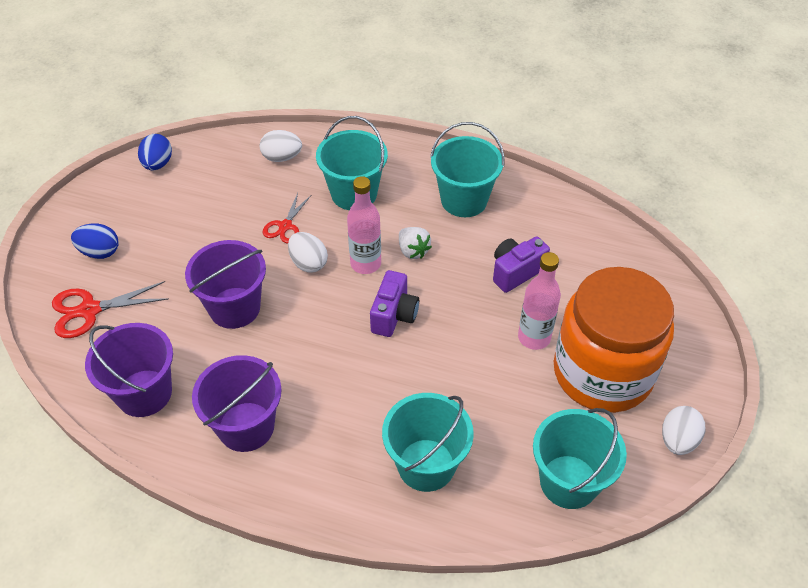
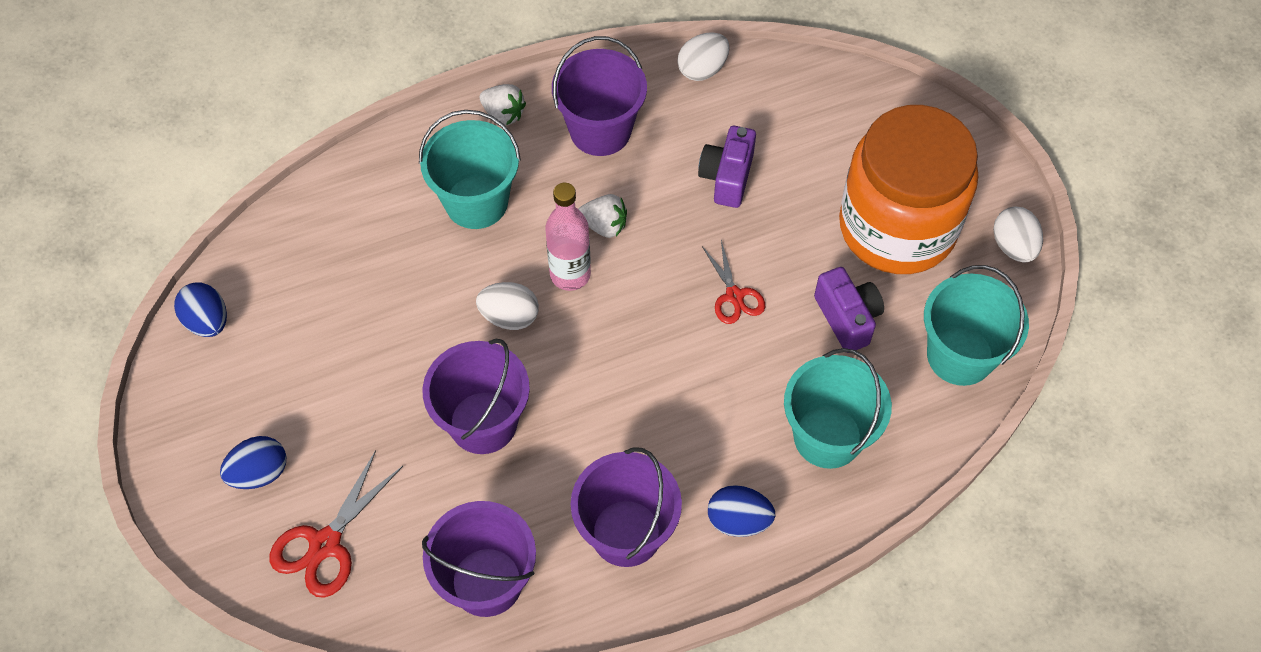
camera: 40 degrees left, 10 degrees up
(282, 157) = (349, 213): white egg -> white egg (702, 69)
(285, 226) = (440, 293): red scissors -> red scissors (734, 296)
(318, 471) = (738, 520): none -> blue egg
(394, 315) = (654, 310): purple camera -> purple camera (847, 318)
(416, 159) = (503, 114): none -> white strawberry
(464, 200) = (600, 130): turquoise bucket -> purple bucket
(534, 337) = (806, 236): pink bottle -> none

